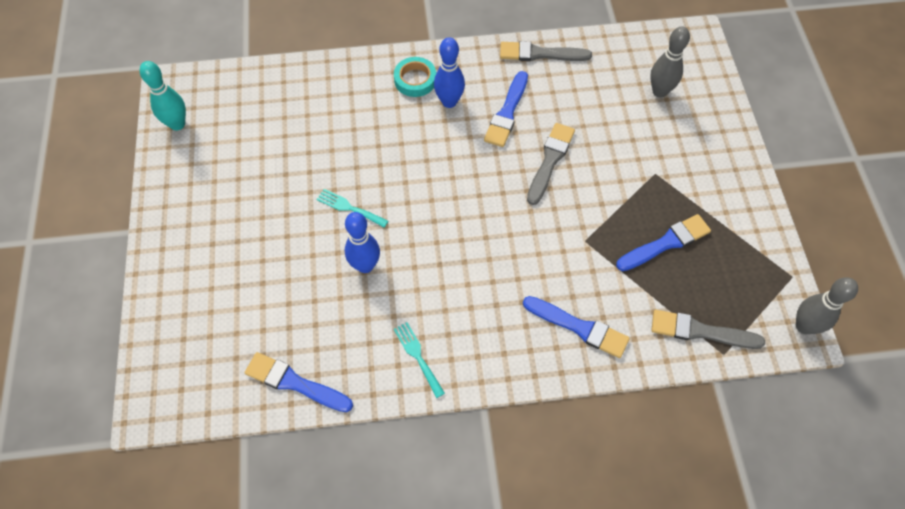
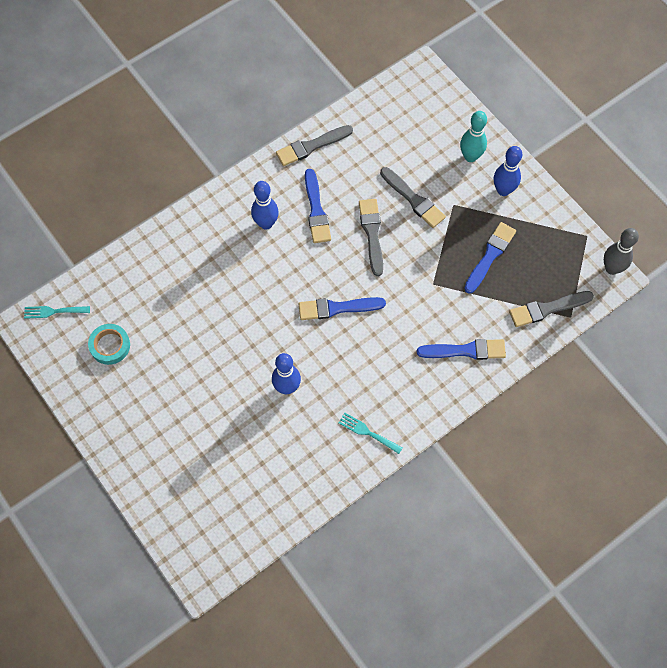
camera: 30 degrees left, 5 degrees up
(177, 124) = (59, 354): turquoise bowling pin -> turquoise bowling pin (470, 156)
(295, 383) = (293, 499): blue brush -> blue brush (337, 308)
(349, 208) = (245, 350): turquoise fork -> turquoise fork (53, 311)
(415, 80) = (227, 218): turquoise tape -> turquoise tape (110, 345)
(614, 149) = (413, 199): none -> grey brush
(659, 91) = (420, 134): grey bowling pin -> none
(720, 185) = (503, 190): none -> blue bowling pin

